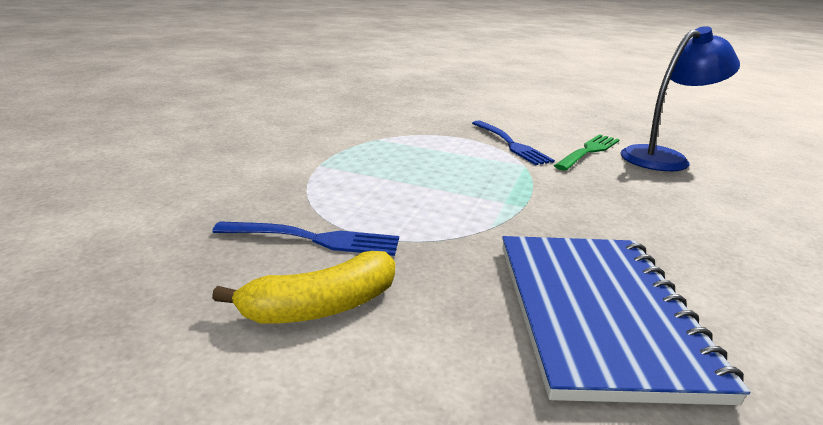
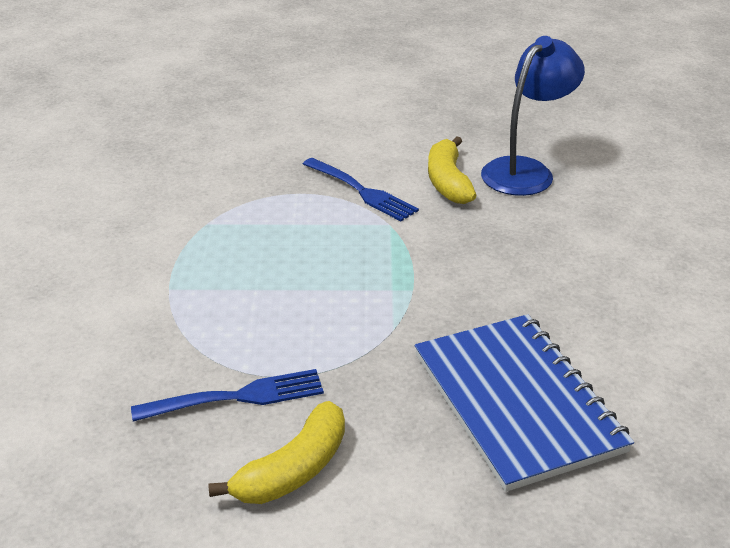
camera: 20 degrees left, 10 degrees up
(588, 151) = (448, 181): green fork -> yellow banana

